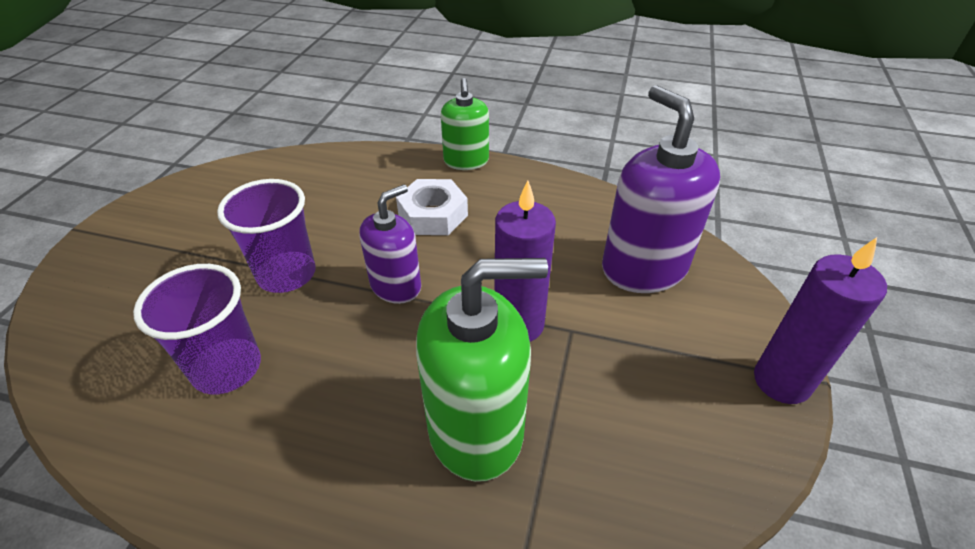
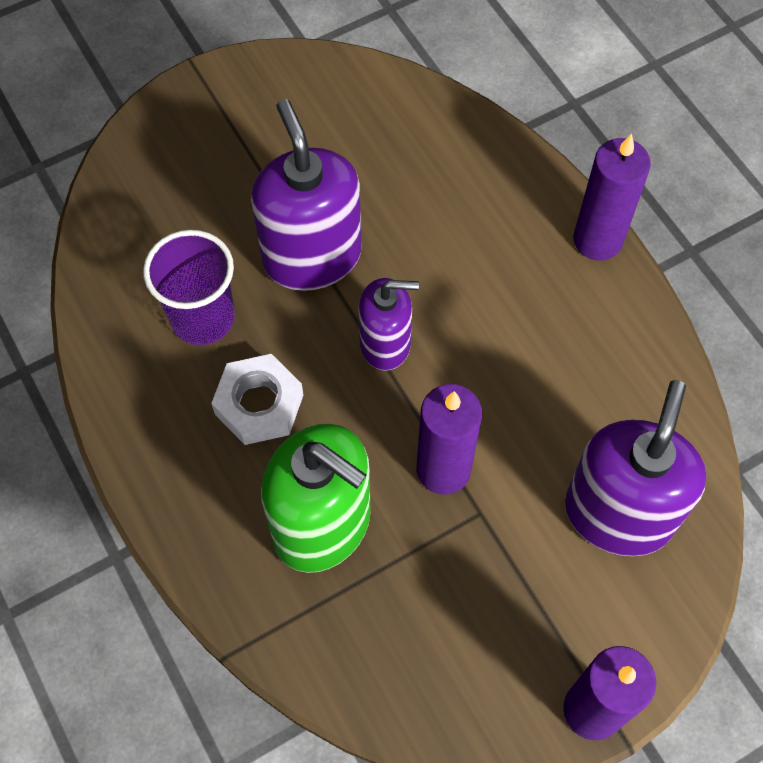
camera: 45 degrees right, 20 degrees up
(287, 274) = (312, 256): purple cup -> purple soap dispenser
(433, 215) = (493, 287): white nut -> white nut (259, 404)
(466, 161) = (597, 240): green soap dispenser -> purple candle

